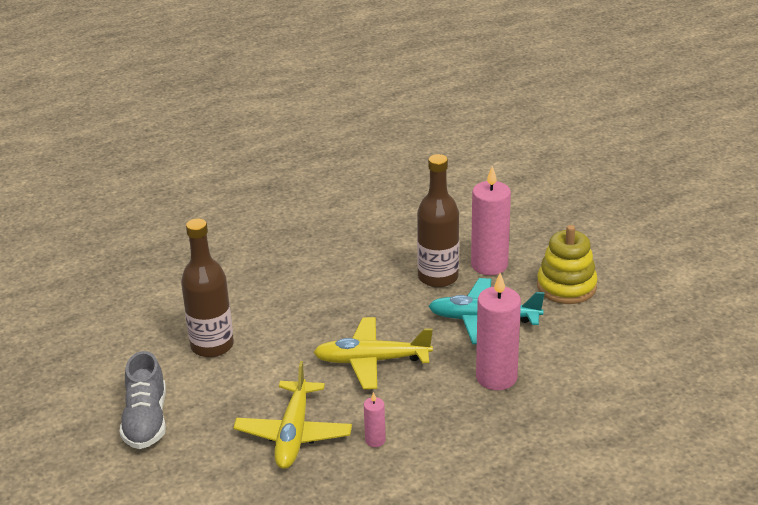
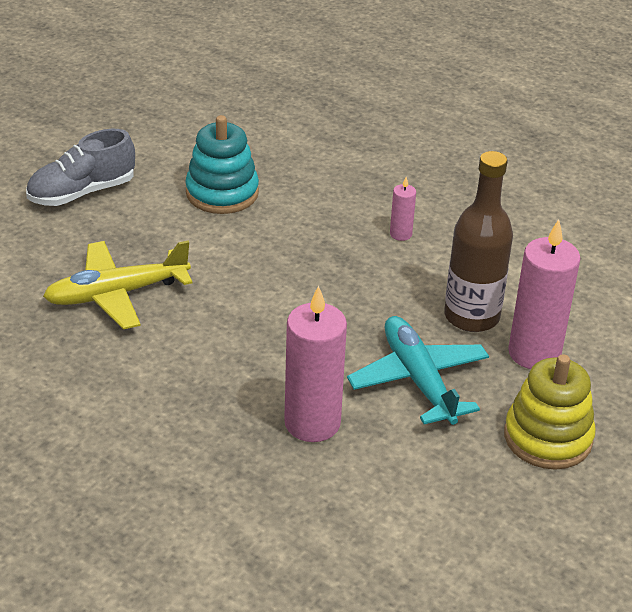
camera: 60 degrees right, 5 degrees up
(212, 346) = (222, 193): brown bottle -> turquoise stacking toy
(371, 360) = (274, 312): yellow plane -> none
(375, 440) = (140, 357): pink candle -> pink candle (400, 234)

